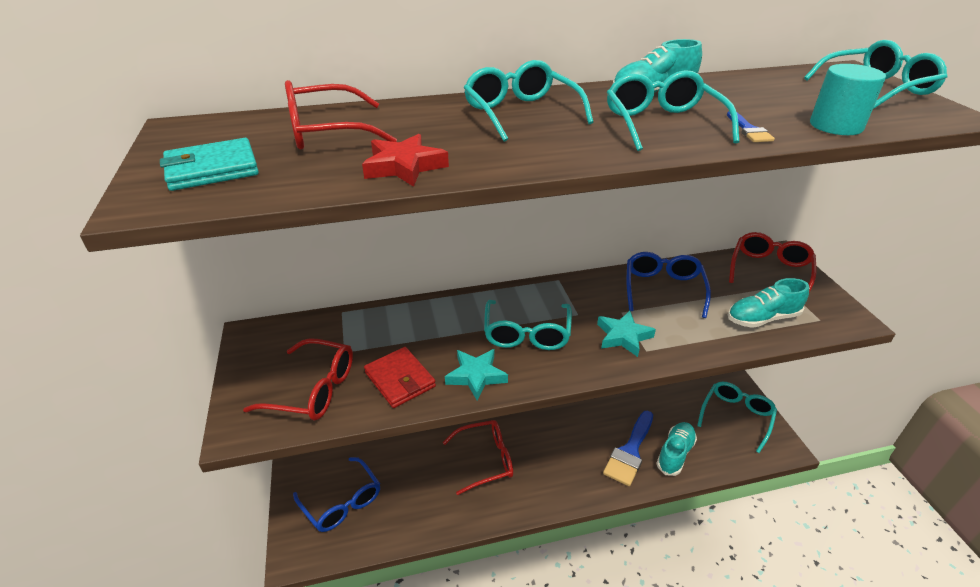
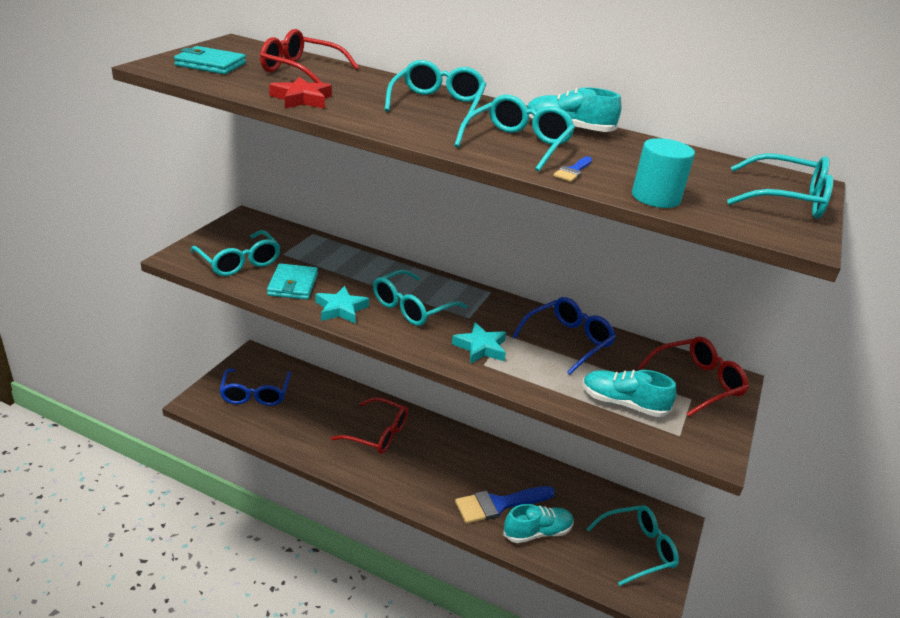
camera: 35 degrees right, 5 degrees down
(312, 389) = (239, 262): red glasses -> turquoise glasses
(400, 379) = (293, 285): red wallet -> turquoise wallet

